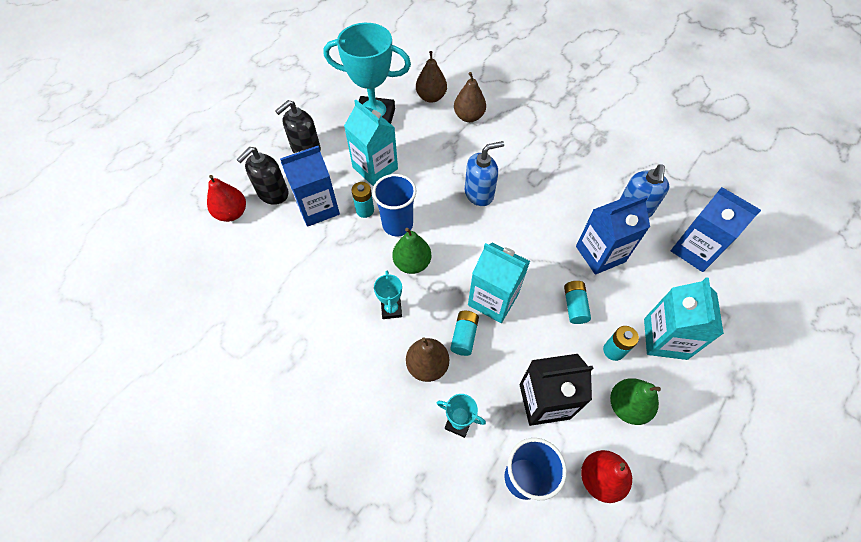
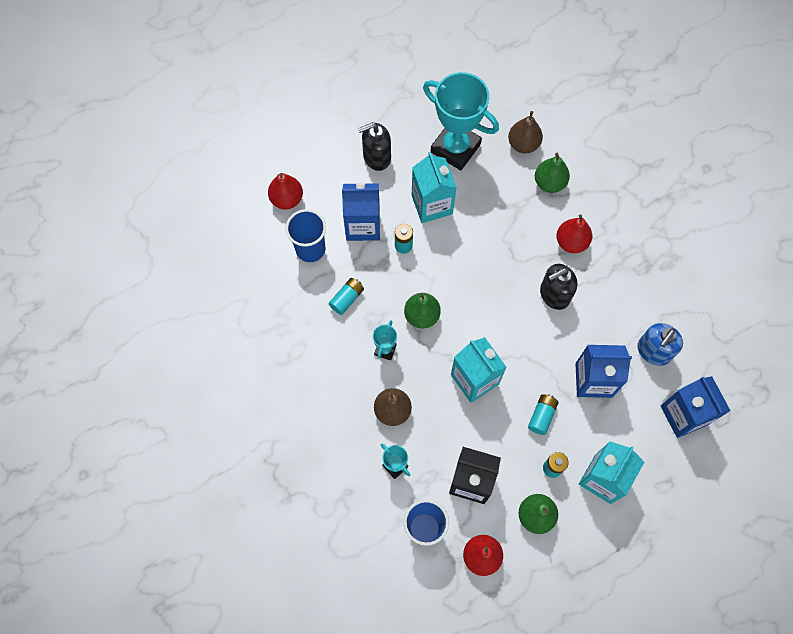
camera: 25 degrees right, 10 degrees up
(273, 193) = (329, 193): black soap dispenser -> black soap dispenser (554, 294)
(397, 224) = (426, 272): blue cup -> blue cup (310, 249)
(464, 336) = (434, 400): turquoise battery -> turquoise battery (347, 299)
(469, 116) = (549, 183): brown pear -> green pear
(479, 193) = (515, 272): blue soap dispenser -> none
(513, 152) = (571, 242): none -> red pear

